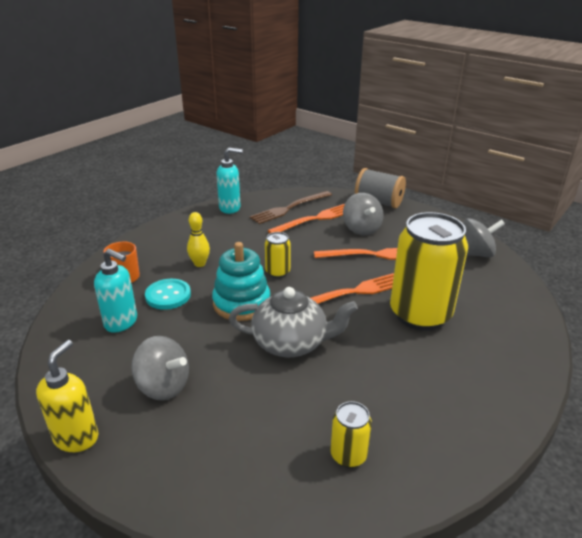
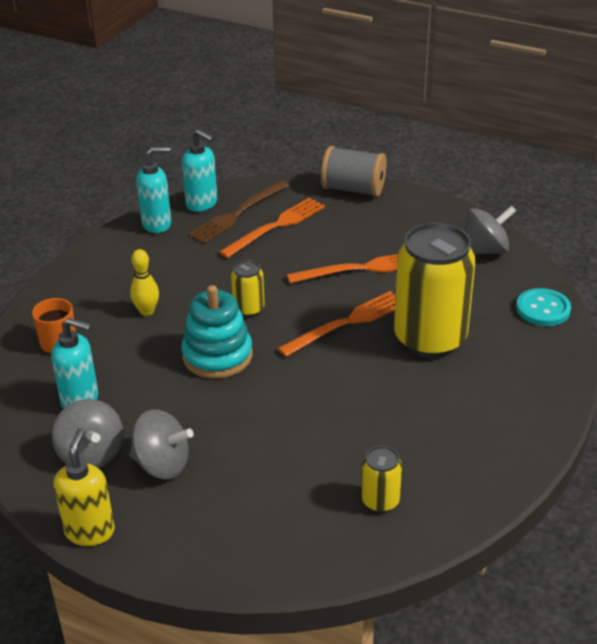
camera: 10 degrees left, 5 degrees up
(168, 295) = (123, 359): turquoise button -> turquoise button (543, 309)
(266, 199) = (202, 204): none -> turquoise soap dispenser
(291, 343) = (290, 395): grey teapot -> none
(361, 229) = (339, 234): grey spinning top -> grey spinning top (91, 455)

